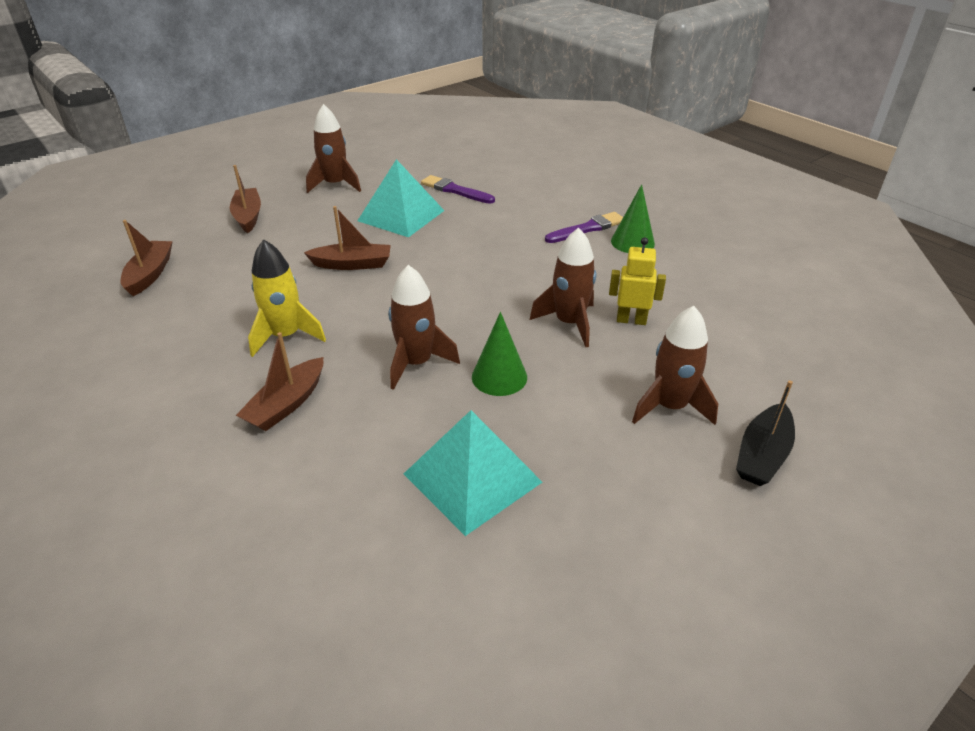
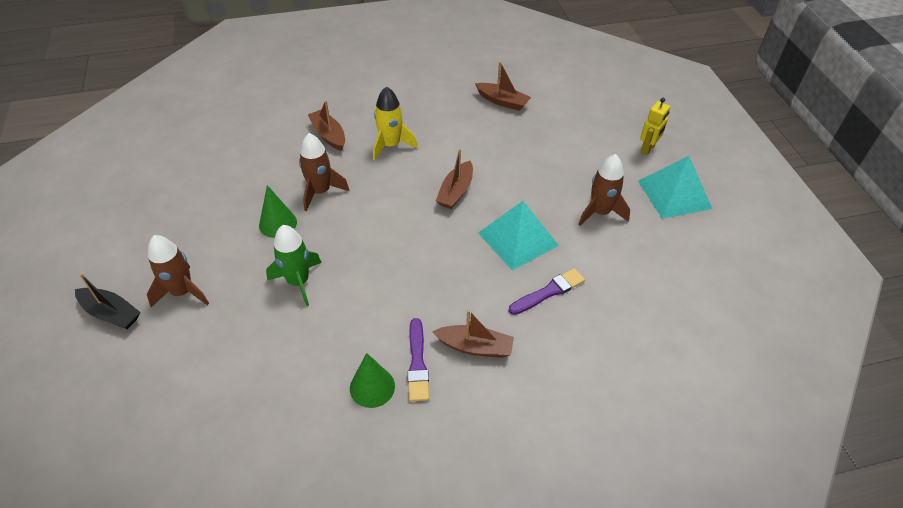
camera: 115 degrees right, 10 degrees up
(248, 216) = (563, 153): brown boat -> brown boat (475, 347)
(472, 478) = (217, 185): turquoise pyramid -> turquoise pyramid (674, 194)
(569, 323) = (298, 282): brown rocket -> green rocket
(631, 320) = (272, 320): yellow robot -> yellow robot (647, 149)
(762, 455) = (111, 313): black boat -> black boat turned 150 degrees clockwise

